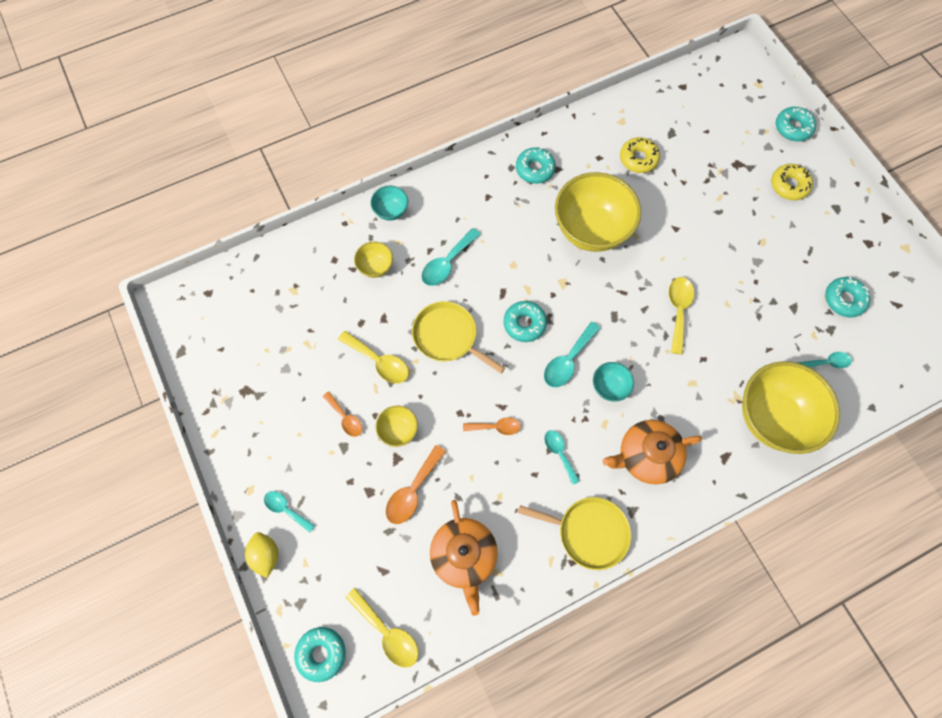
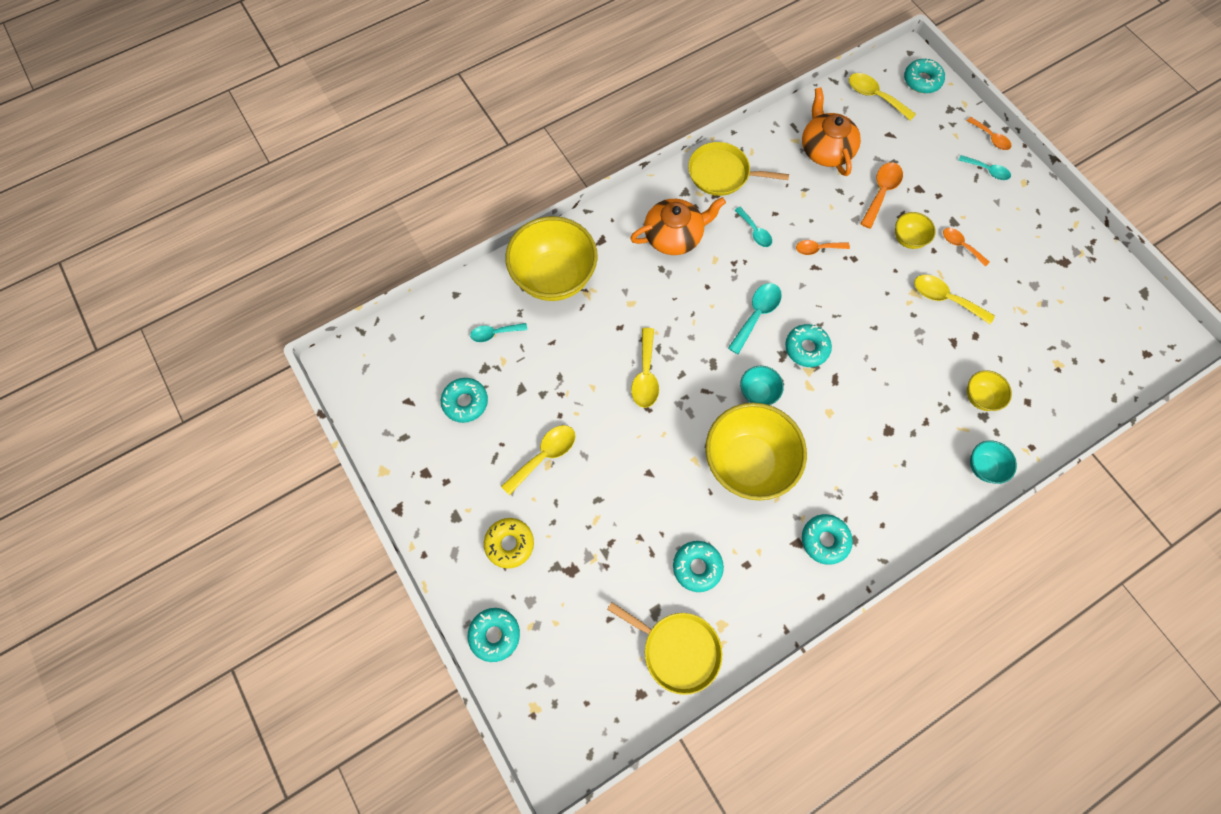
camera: 175 degrees right, 0 degrees up
(266, 555) = (990, 138): yellow lemon -> orange spoon
(447, 263) = (903, 408): turquoise spoon -> none
(448, 336) = (882, 328): yellow pan -> yellow pan (677, 650)
(609, 387) = (713, 293): turquoise bowl -> turquoise bowl (758, 392)
(638, 159) = (697, 567): yellow donut -> turquoise donut
(766, 249) = (544, 456): none -> yellow spoon

